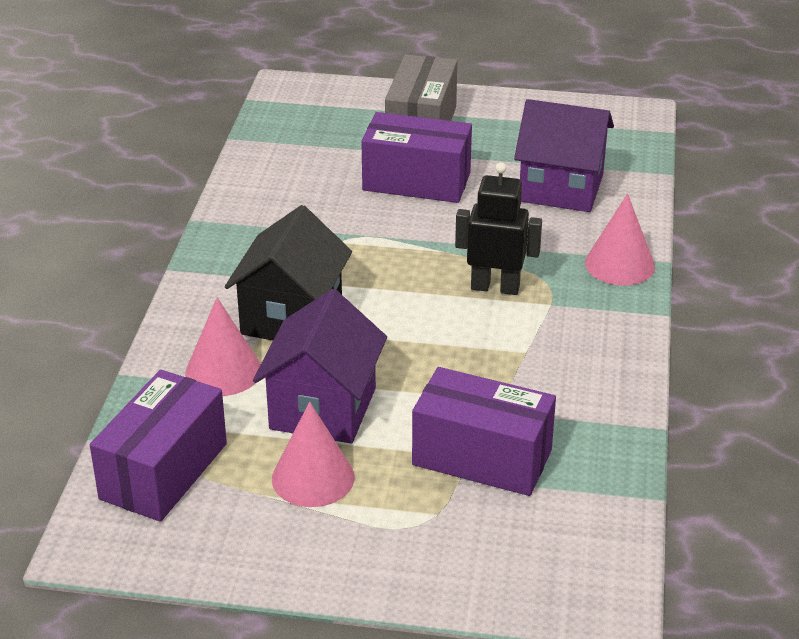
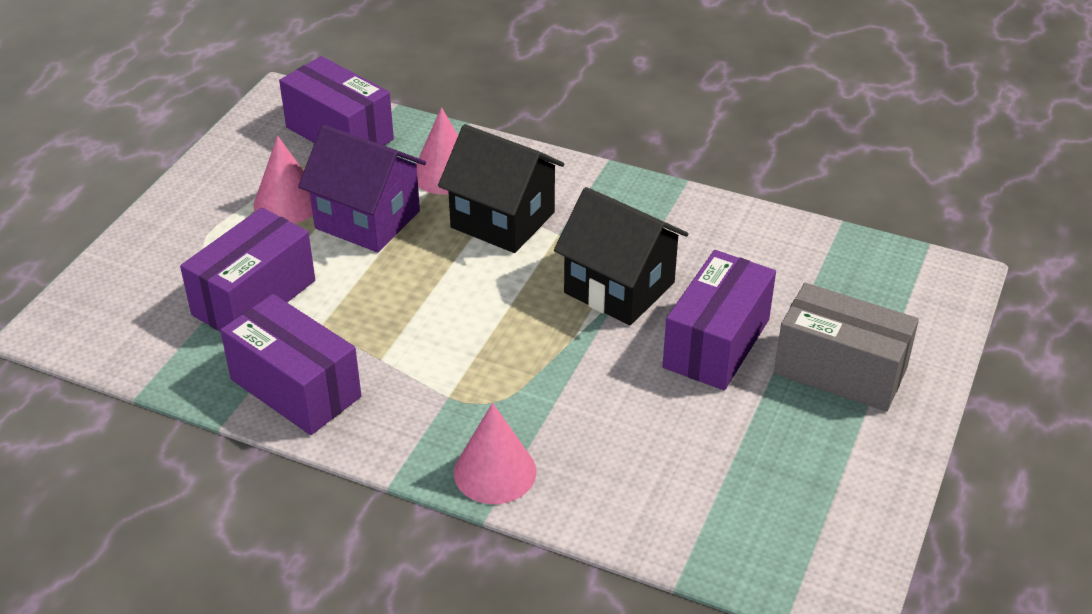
camera: 105 degrees right, 5 degrees up
(367, 236) = (619, 288): none -> black house
(495, 287) = (493, 361): black robot -> none
(561, 188) = (669, 463): purple house -> none
(591, 394) = (295, 388): none -> purple box

